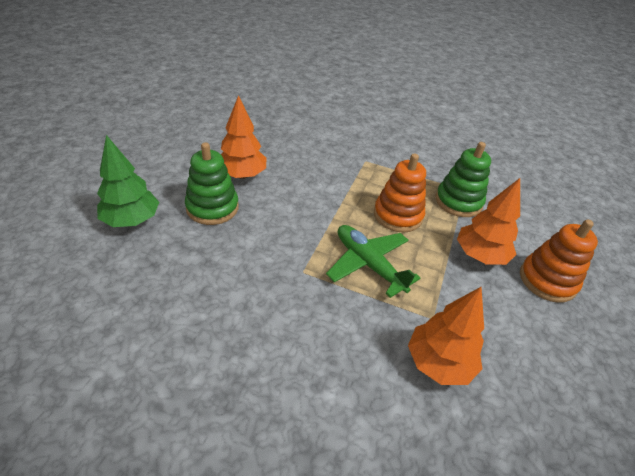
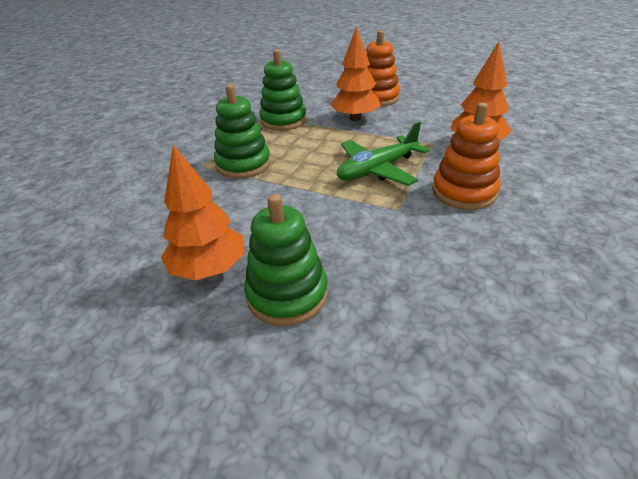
camera: 80 degrees left, 5 degrees down
(131, 220) = (320, 402): green tree -> none
(369, 181) = (243, 164): none -> green stacking toy
(398, 215) = (303, 151): orange stacking toy -> orange stacking toy (464, 192)

